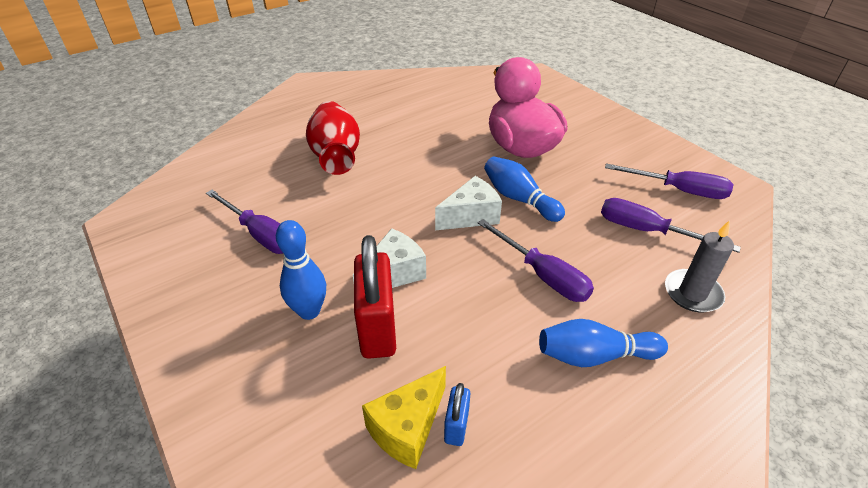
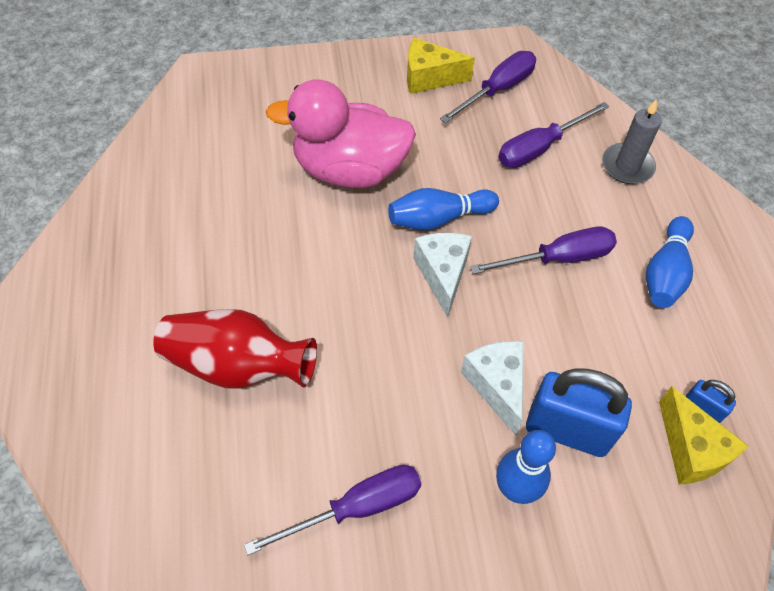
camera: 65 degrees left, 15 degrees up
(377, 328) = (567, 430): red padlock -> blue padlock
(645, 154) = (429, 78): none -> yellow cheese

